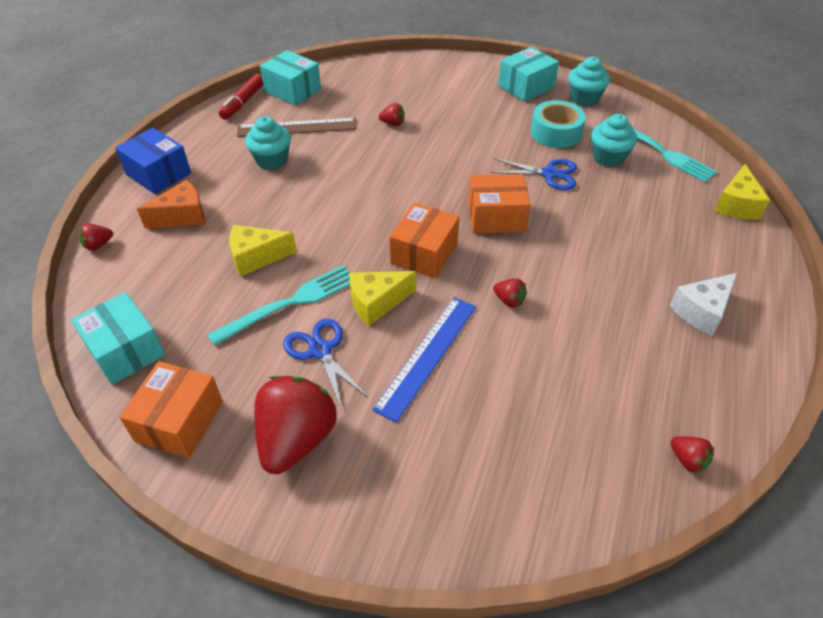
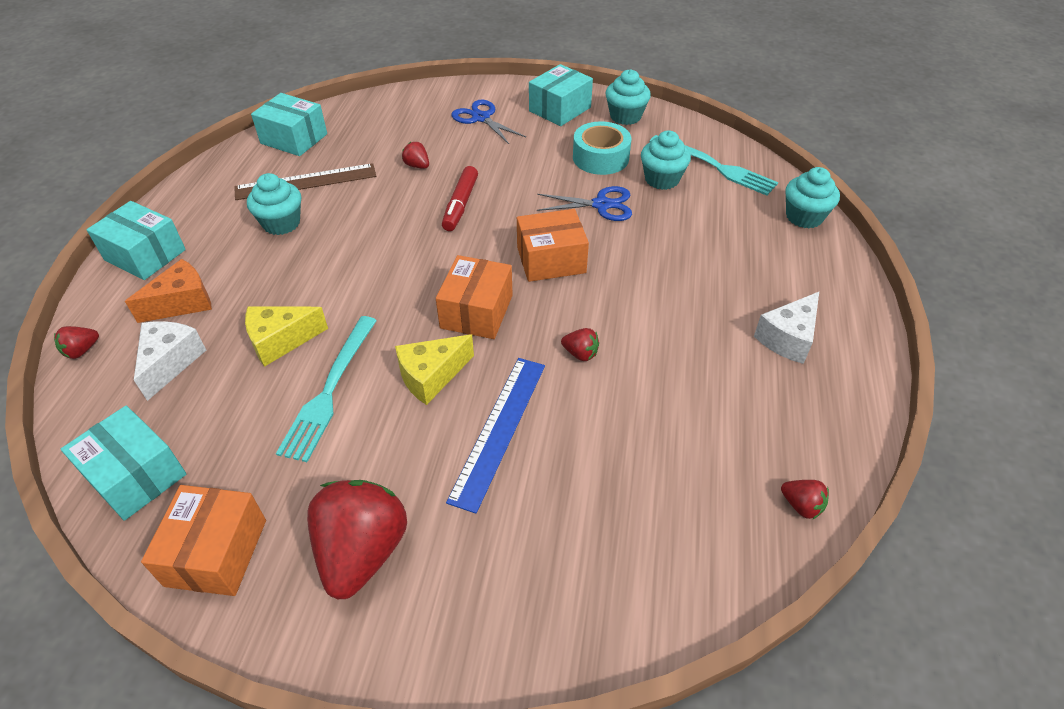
camera: 10 degrees left, 0 degrees up
(158, 174) = (145, 255): blue box -> turquoise box
(166, 263) = (170, 362): none -> white cheese
(243, 102) = (237, 158): red marker -> red marker (460, 205)
(290, 303) = (329, 390): turquoise fork -> turquoise fork turned 150 degrees clockwise
(320, 351) = (374, 442): blue scissors -> blue scissors (481, 118)
(393, 123) = (417, 166): red strawberry -> red strawberry turned 135 degrees counterclockwise
(736, 205) = (804, 217): yellow cheese -> turquoise cupcake

